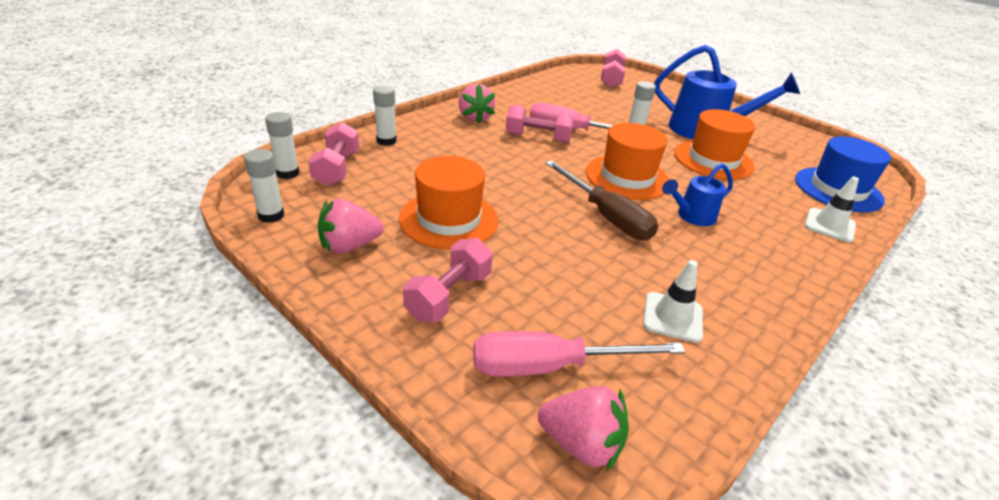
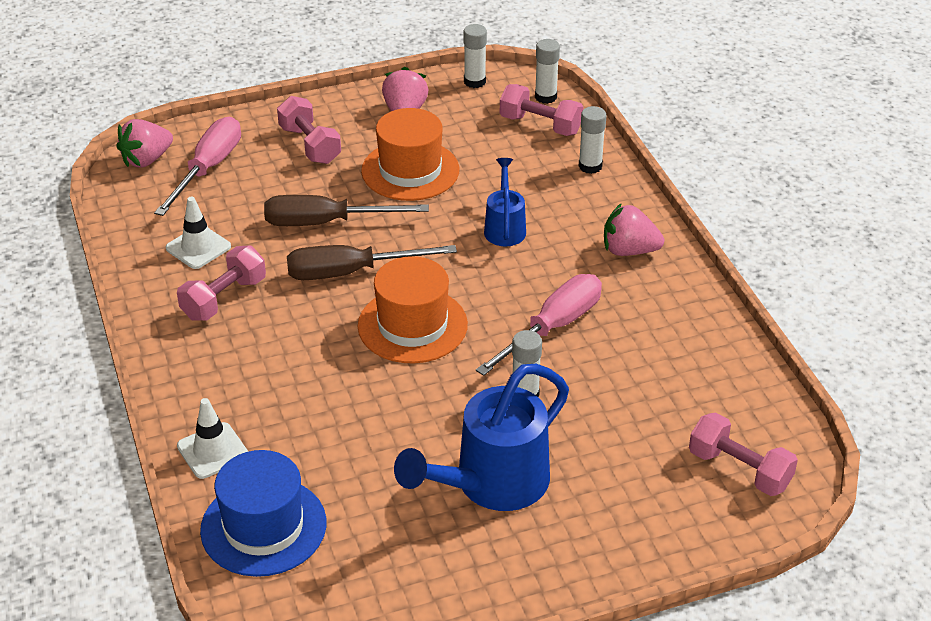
camera: 120 degrees right, 5 degrees up
(538, 137) = (548, 288): pink dumbbell -> pink dumbbell (224, 298)
(561, 246) = (326, 222): none -> brown screwdriver
(692, 216) = (308, 338): blue watering can -> blue watering can (505, 228)
(713, 160) = (406, 436): orange hat -> none

